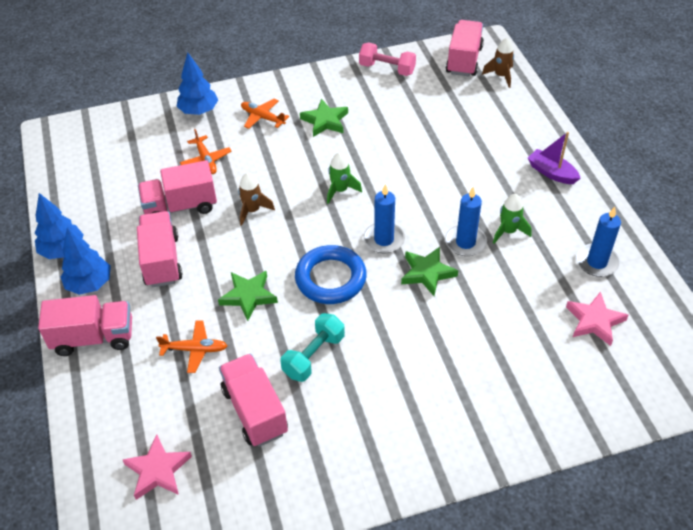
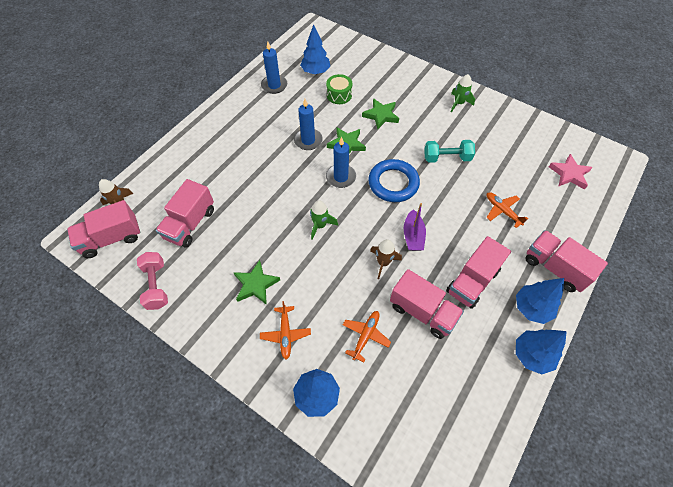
camera: 130 degrees left, 10 degrees up
(248, 296) = (445, 213): green star -> green star (381, 115)
(255, 411) = (500, 160): pink truck -> pink truck (190, 224)
(508, 231) = (282, 127): green rocket -> green rocket (458, 103)
(523, 318) = (339, 95): none -> green drum
(551, 173) = (214, 131): purple boat -> purple boat (413, 236)
(594, 321) = (315, 71): pink star -> blue tree

